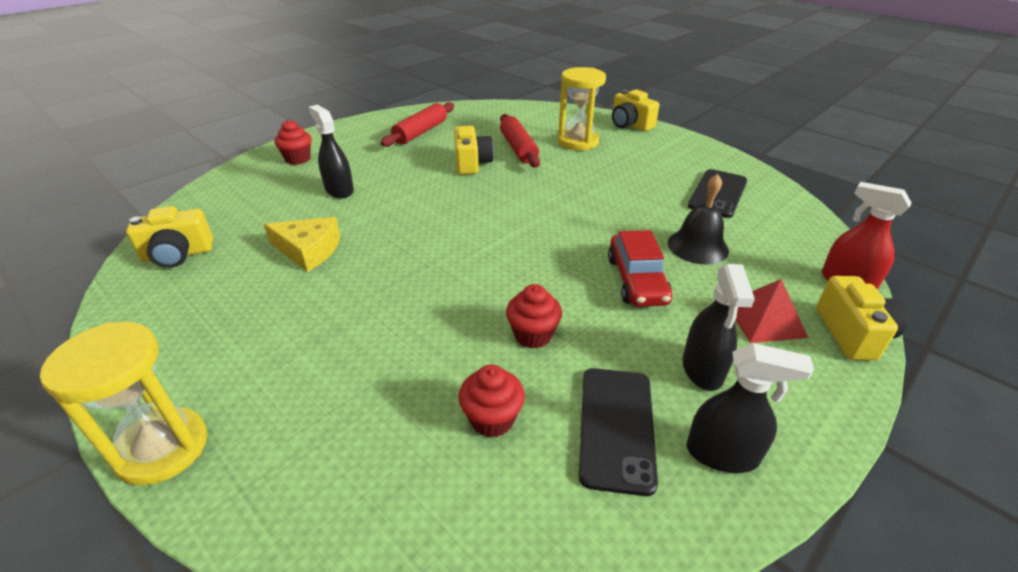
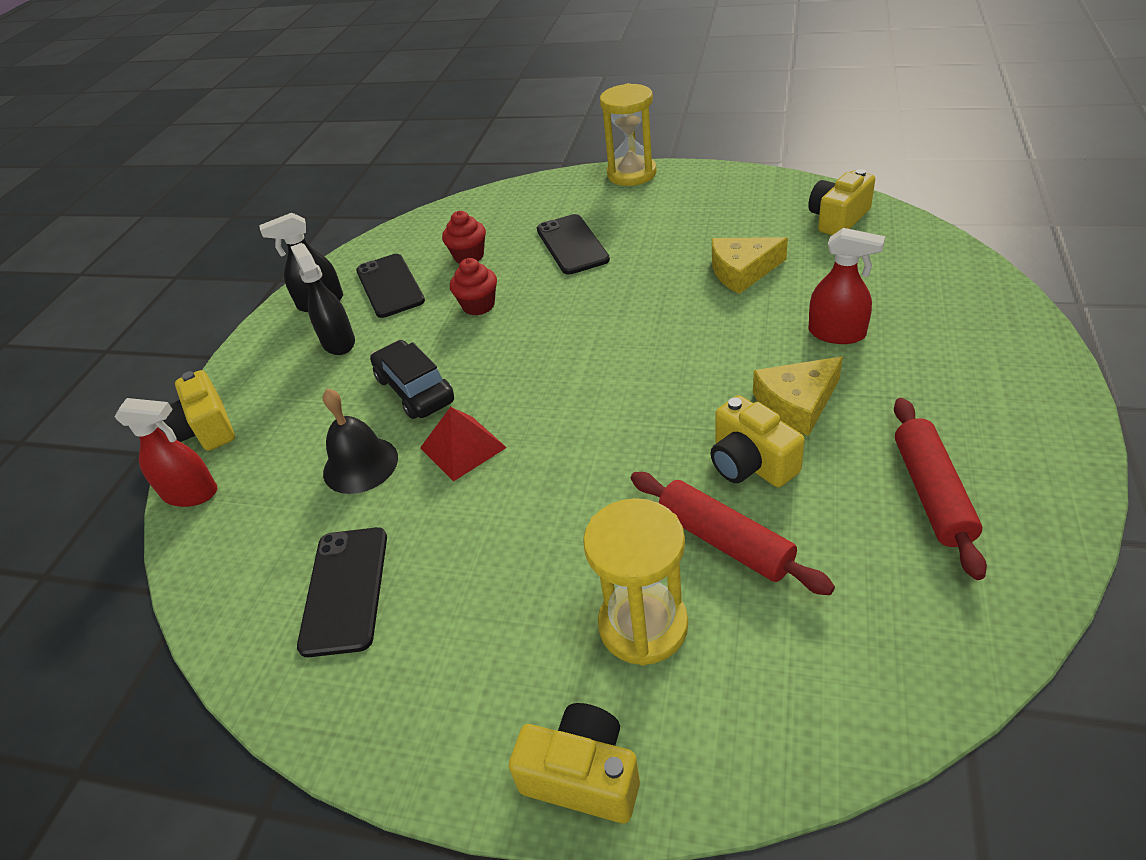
camera: 155 degrees right, 5 degrees up
(298, 159) = (979, 345): red cupcake -> none
(339, 190) = (837, 333): black spray bottle -> red spray bottle
(377, 361) = (572, 245): none -> black phone
(415, 173) = (797, 403): none -> yellow cheese
(636, 280) = (415, 390): red car -> black car
(764, 319) = (287, 406): red pyramid -> red pyramid (463, 447)

